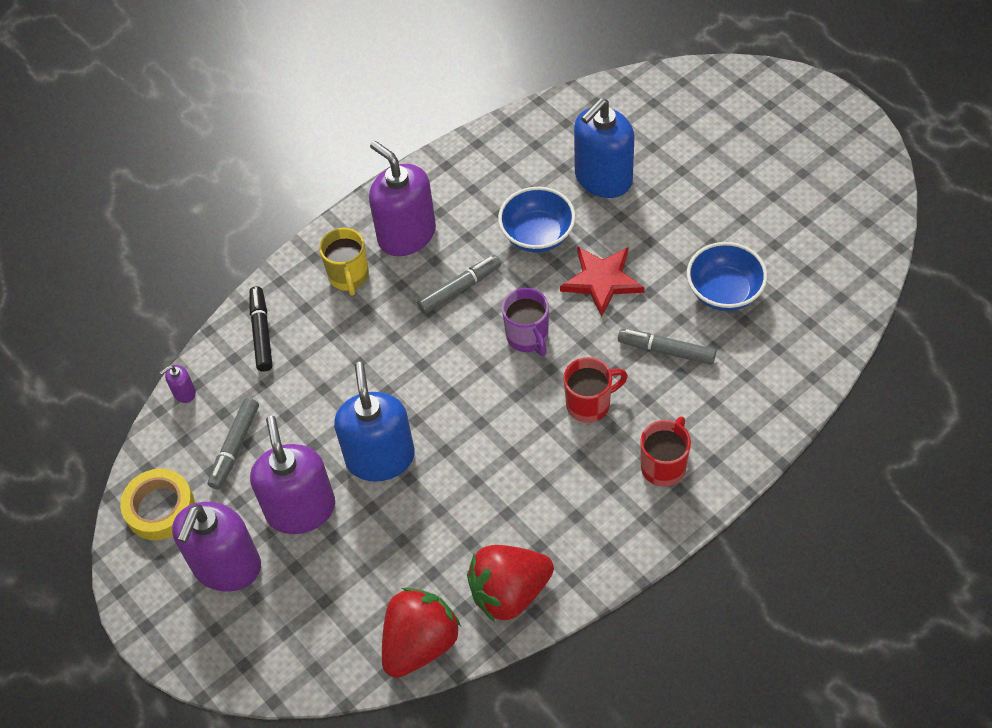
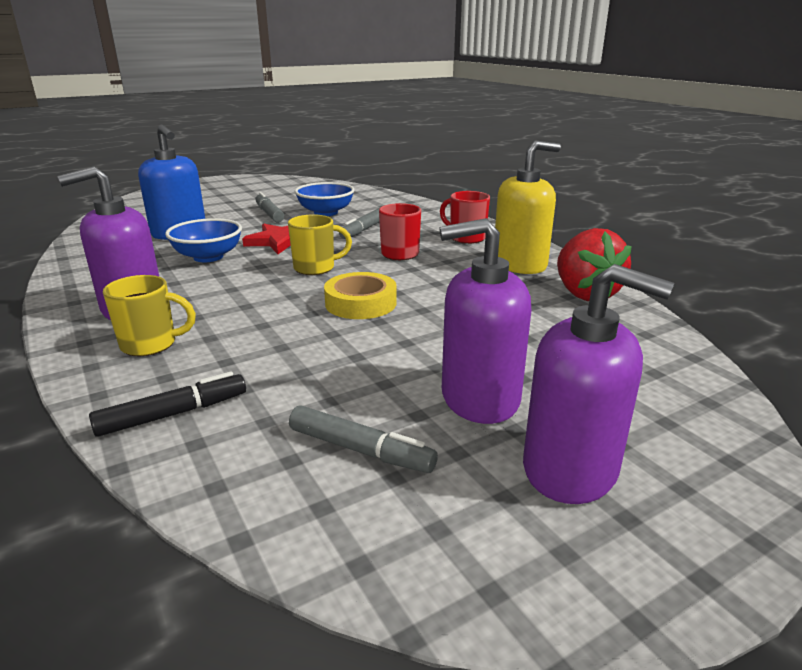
camera: 85 degrees left, 30 degrees down
(160, 508) = (454, 546): yellow tape -> yellow tape (361, 303)
(184, 392) = (222, 503): purple soap dispenser -> none
(261, 333) = (173, 414): black marker -> black marker turned 150 degrees clockwise
(380, 457) = (420, 342): blue soap dispenser -> none
(420, 643) = (651, 336): red strawberry -> none
(460, 288) = (233, 290): grey marker -> grey marker (269, 214)
(528, 337) = (316, 268): purple mug -> yellow mug
(583, 529) = (519, 264): none -> yellow soap dispenser

